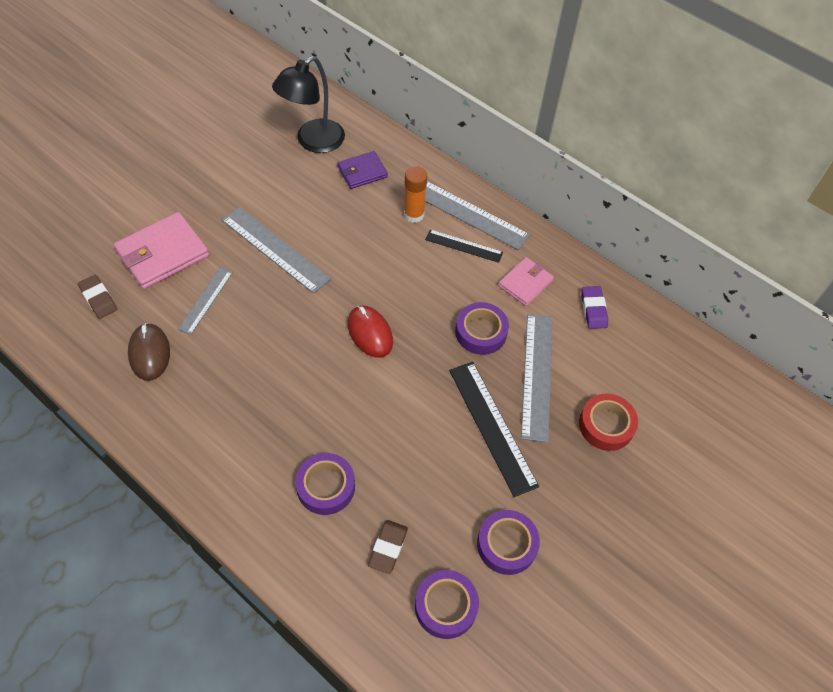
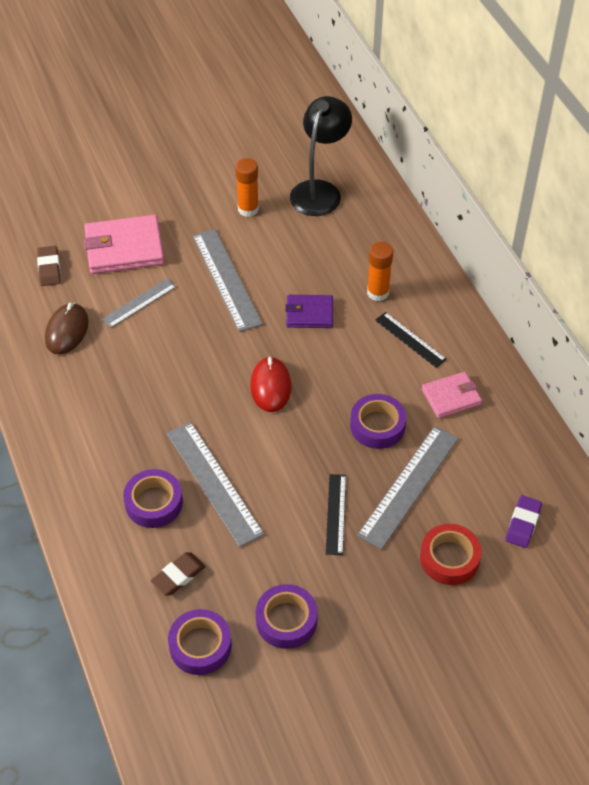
camera: 30 degrees right, 5 degrees down
(259, 179) = (248, 209): none -> orange glue stick
(313, 142) = (319, 190): black lamp -> black lamp turned 135 degrees clockwise
(362, 172) = (351, 235): purple wallet -> purple wallet (309, 313)
(468, 214) = (434, 311): grey ruler -> grey ruler (214, 483)
(492, 426) = (335, 514): black ruler -> black ruler, size x0.59
(593, 309) = (506, 447): purple eraser -> purple eraser (523, 524)

